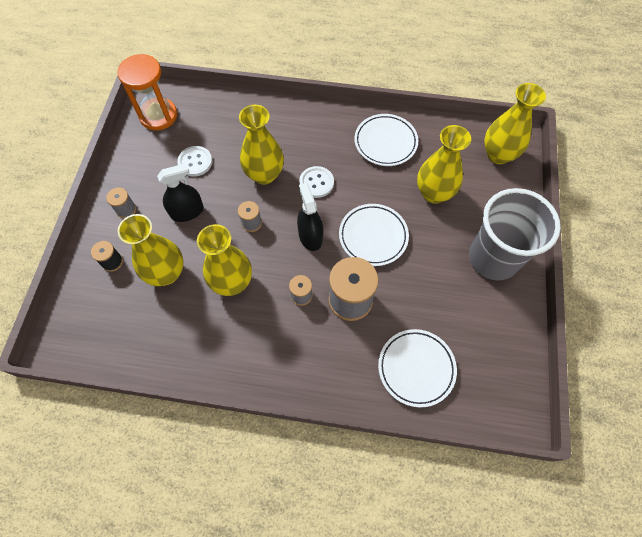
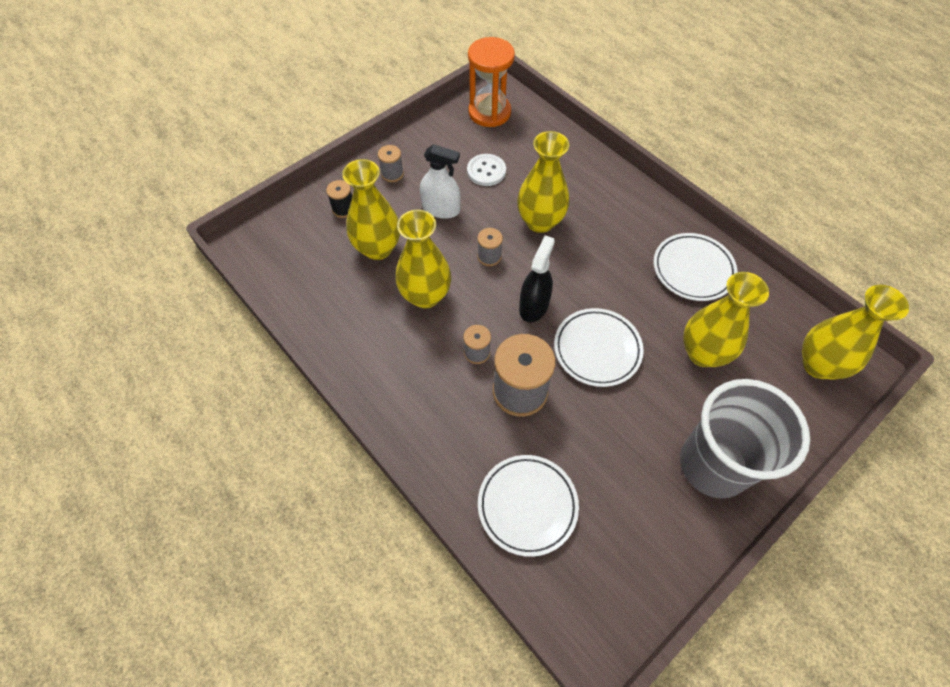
camera: 40 degrees right, 5 degrees down
(187, 212) = (441, 209): black spray bottle -> white spray bottle
(316, 183) = (584, 261): white button -> none

